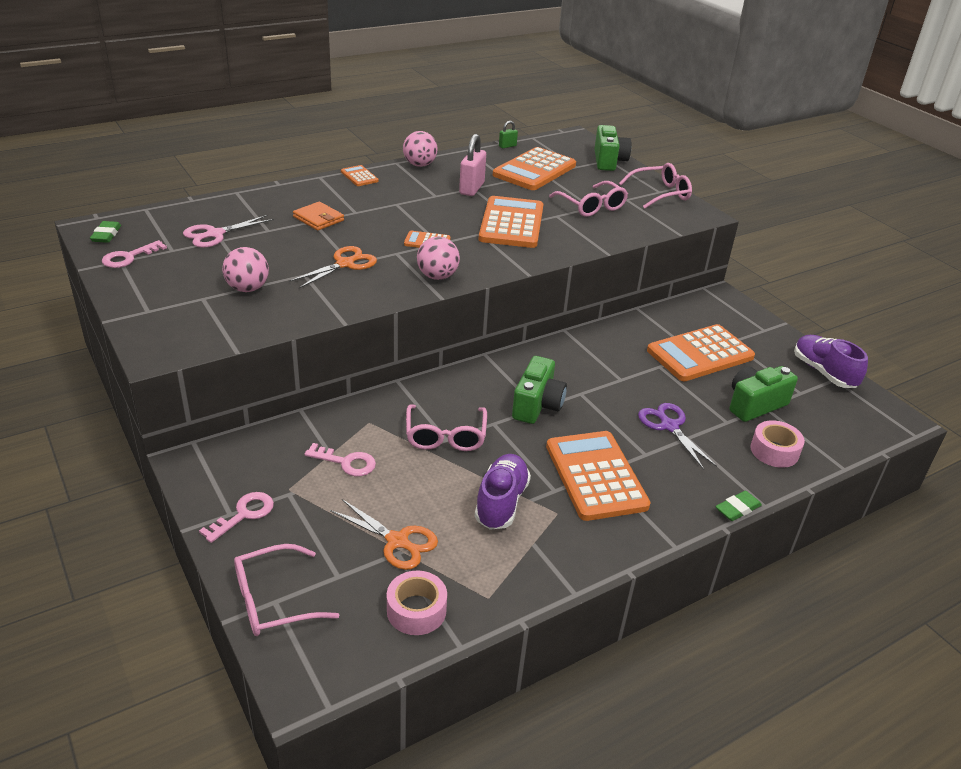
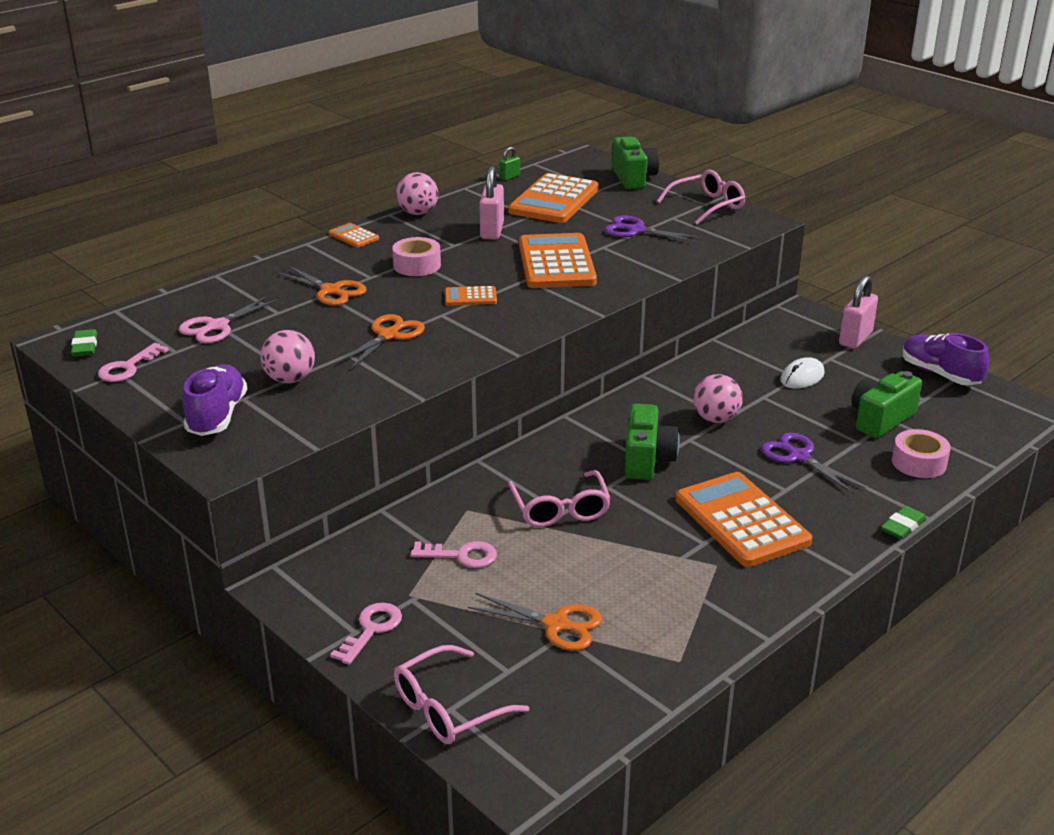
camera: 10 degrees left, 5 degrees down
(318, 219) = (331, 291): orange wallet -> orange scissors
(416, 610) = (609, 687): pink tape -> pink tape (417, 265)
(437, 276) = (501, 333): pink ball -> pink ball (715, 419)
(501, 502) = (652, 565): purple shoe -> purple shoe (217, 416)
(591, 206) = (636, 230): pink glasses -> purple scissors
(700, 354) = (802, 377): orange calculator -> white mouse
(760, 328) = (855, 338): none -> pink padlock

